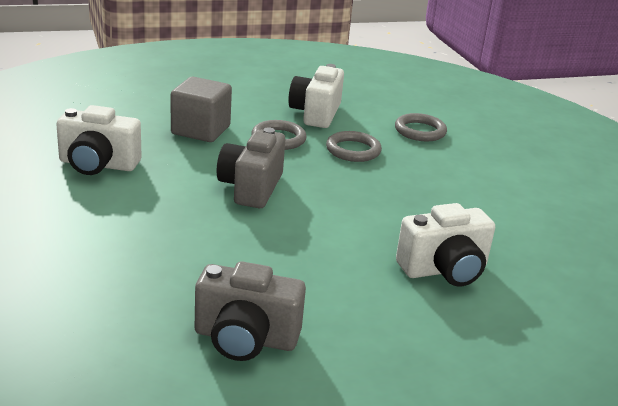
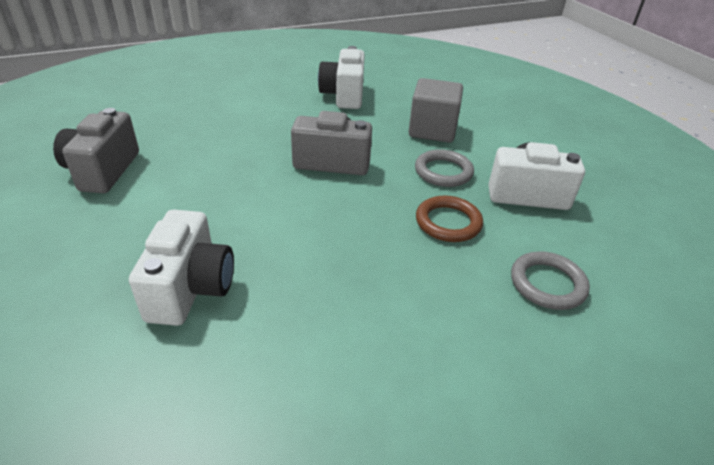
camera: 85 degrees right, 10 degrees up
(353, 150) = (448, 222): grey ring -> brown ring
(444, 270) = (191, 288): white camera -> white camera turned 150 degrees counterclockwise

